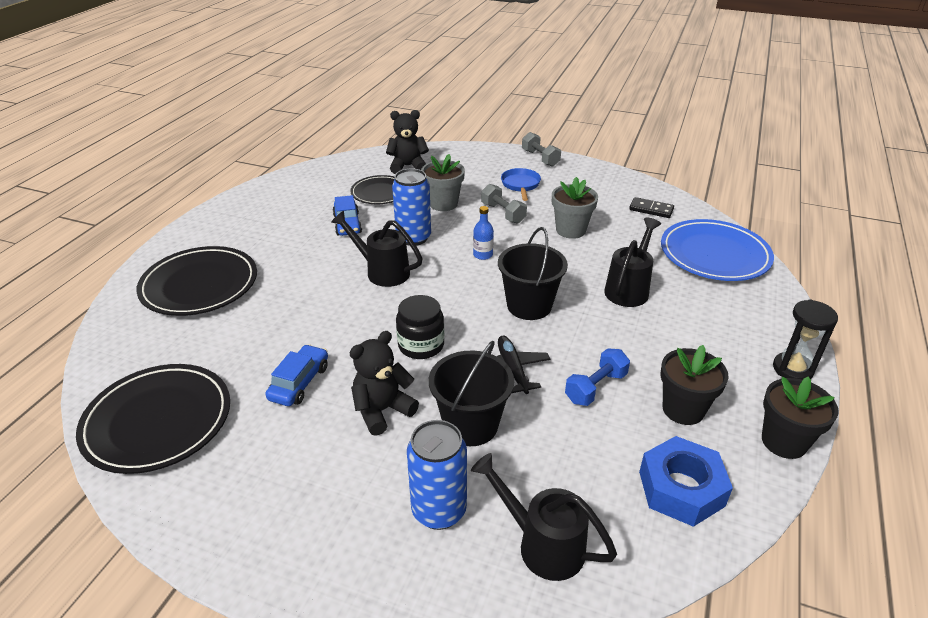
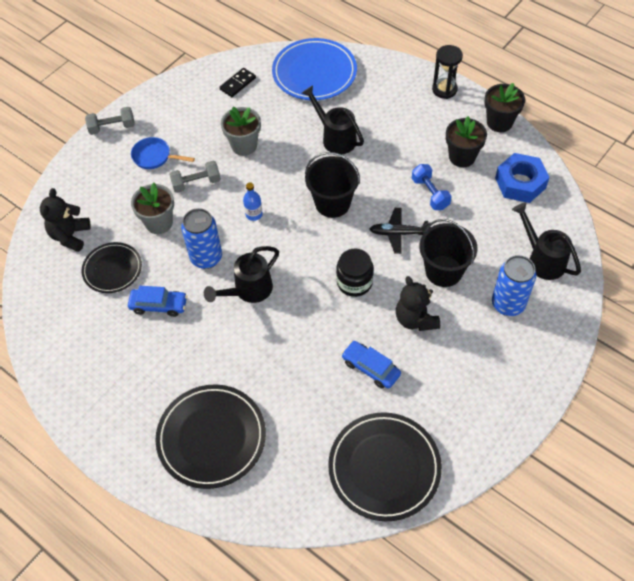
camera: 70 degrees left, 20 degrees up
(543, 545) = (542, 259): black watering can -> black watering can turned 90 degrees clockwise

